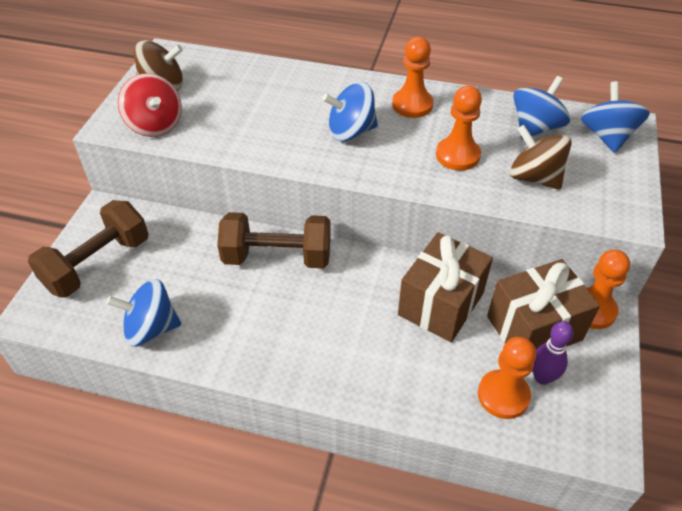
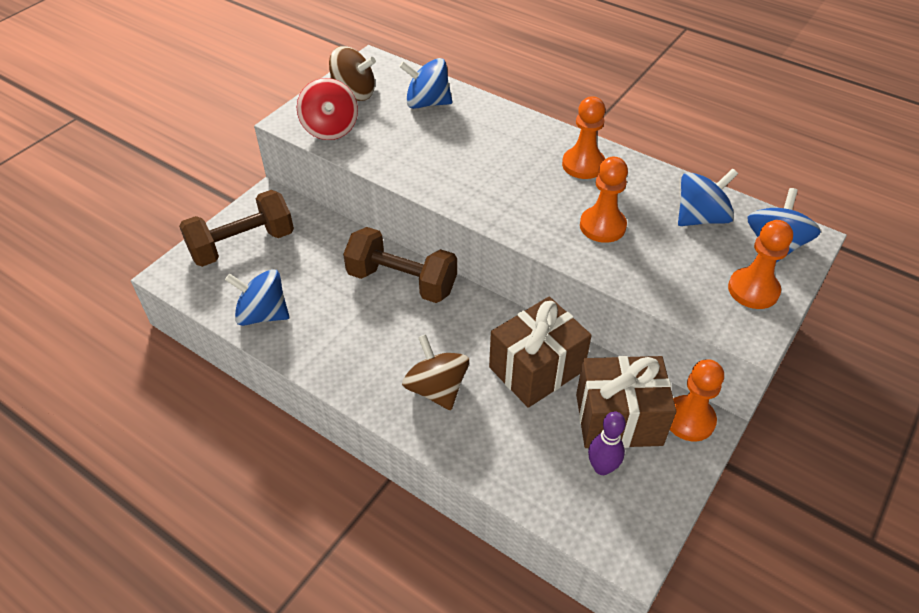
camera: 20 degrees right, 0 degrees up
(351, 131) = (508, 177): blue spinning top -> blue spinning top (427, 103)
(503, 395) = (554, 472): orange pawn -> orange pawn (753, 290)
(534, 177) = (670, 268): brown spinning top -> brown spinning top (436, 388)

